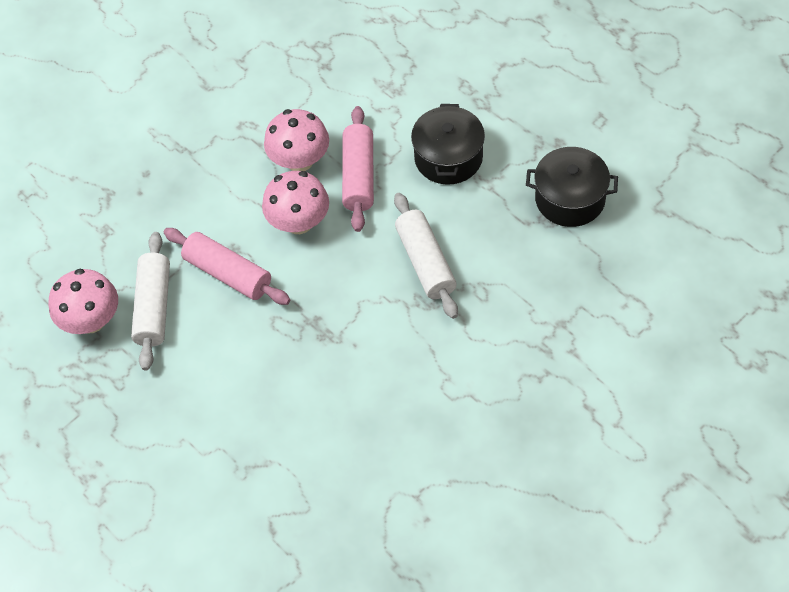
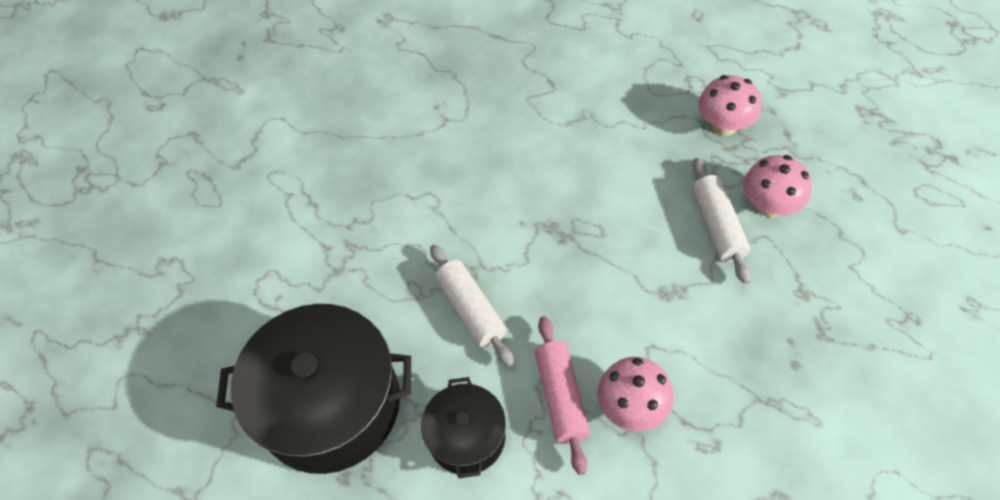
camera: 170 degrees right, 0 degrees up
(228, 274) = (660, 268): pink rolling pin -> none
(299, 222) = (609, 333): pink mushroom -> pink mushroom (724, 125)
(570, 199) = (330, 405): black pot -> black pot, size x1.89

